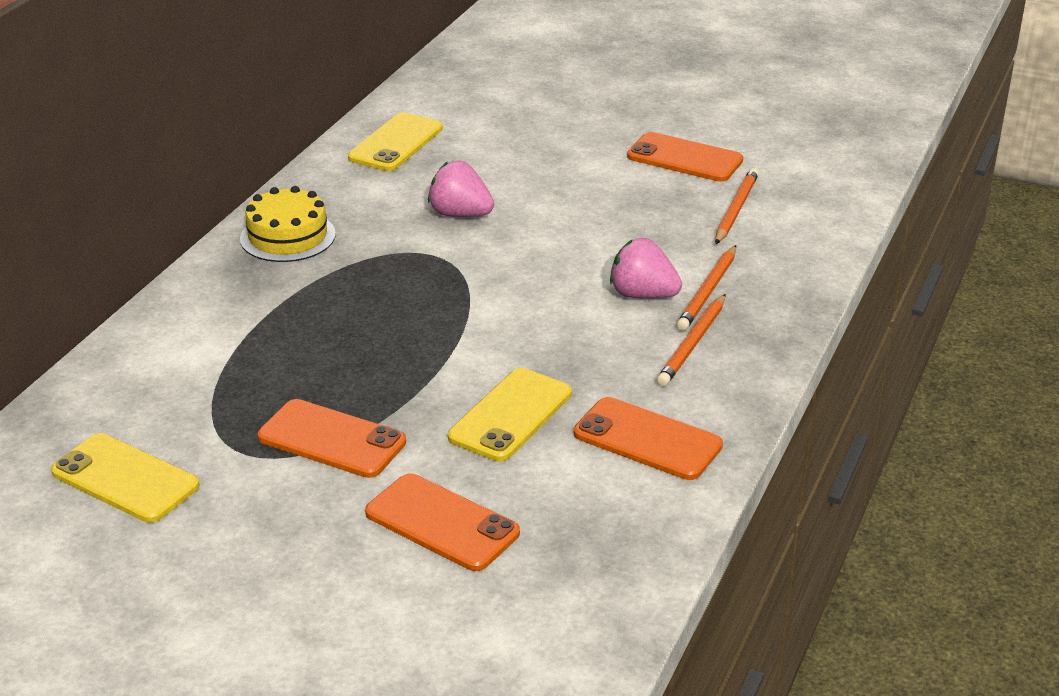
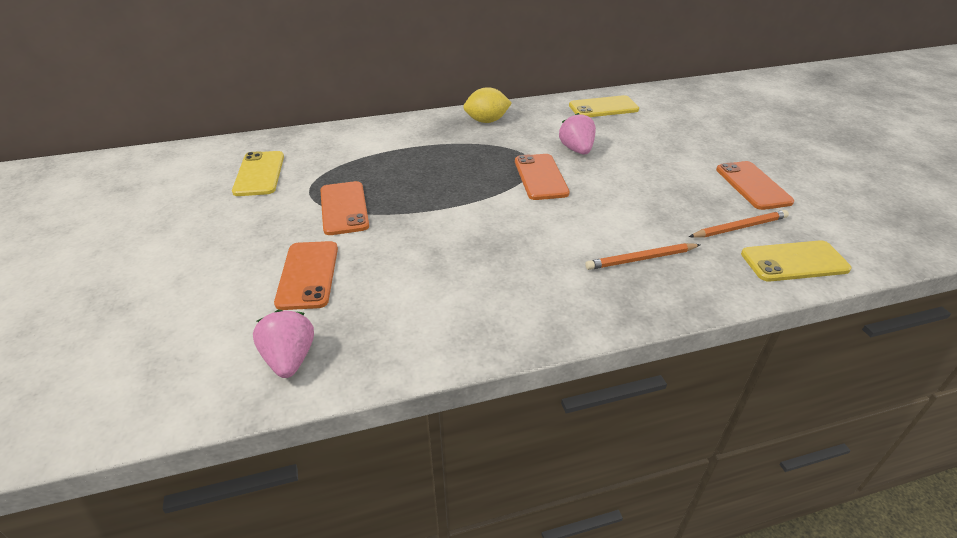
camera: 50 degrees right, 5 degrees up
(288, 236) = (487, 121): yellow cake -> yellow lemon
(510, 415) = (427, 250): yellow phone -> yellow phone (794, 261)
(642, 295) = (599, 237): pink strawberry -> pink strawberry (290, 359)
(647, 439) = (463, 310): orange phone -> orange phone (541, 177)
(692, 343) = (581, 279): orange pencil -> none

